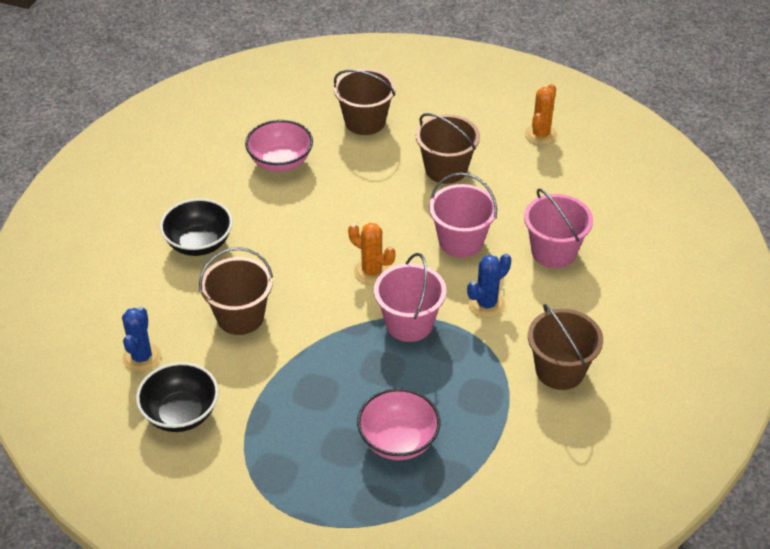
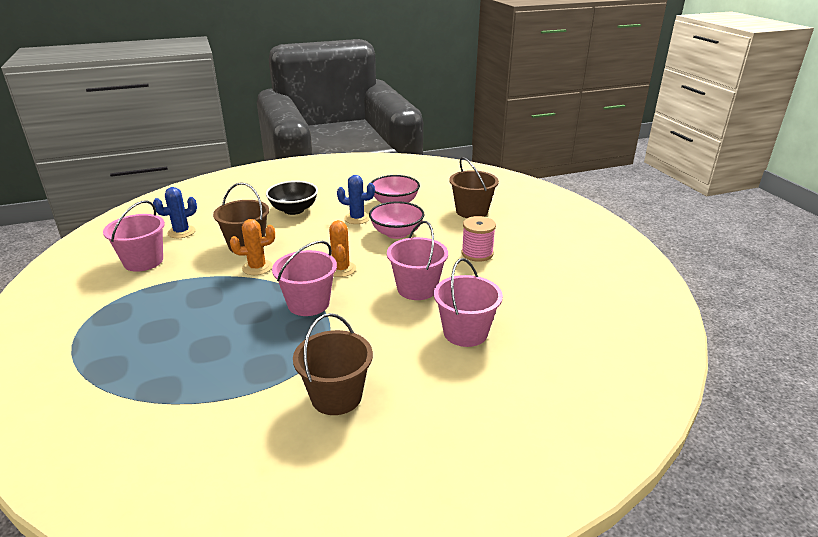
camera: 50 degrees right, 15 degrees down
(181, 414) = (143, 261): black bowl -> pink bucket
(398, 441) = (183, 350): pink bowl -> pink bowl (396, 233)
(446, 169) = (477, 253): brown bucket -> pink spool
(486, 304) = (368, 327): blue cactus -> blue cactus (357, 218)
(540, 135) = (575, 273): orange cactus -> orange cactus (257, 267)

